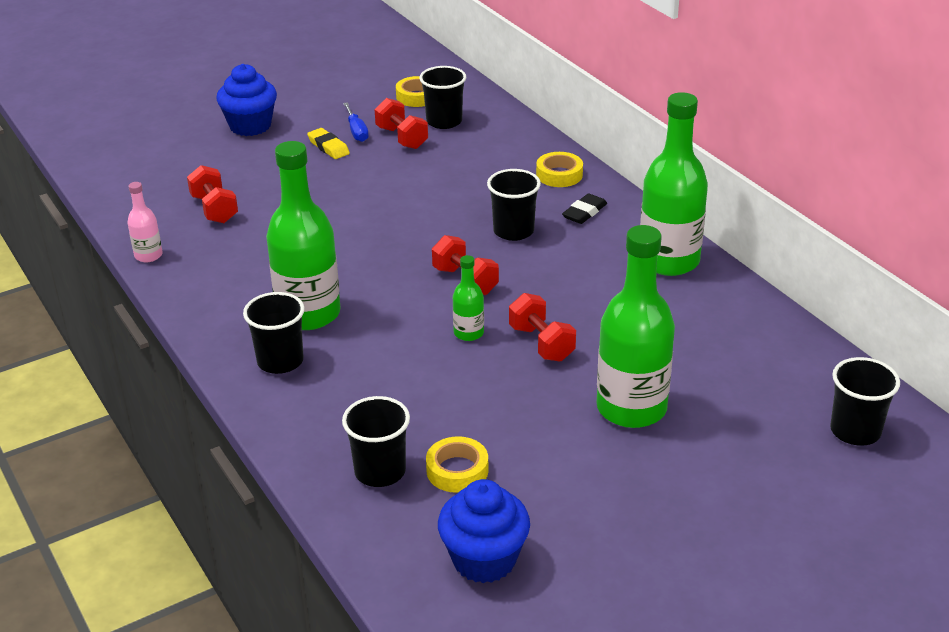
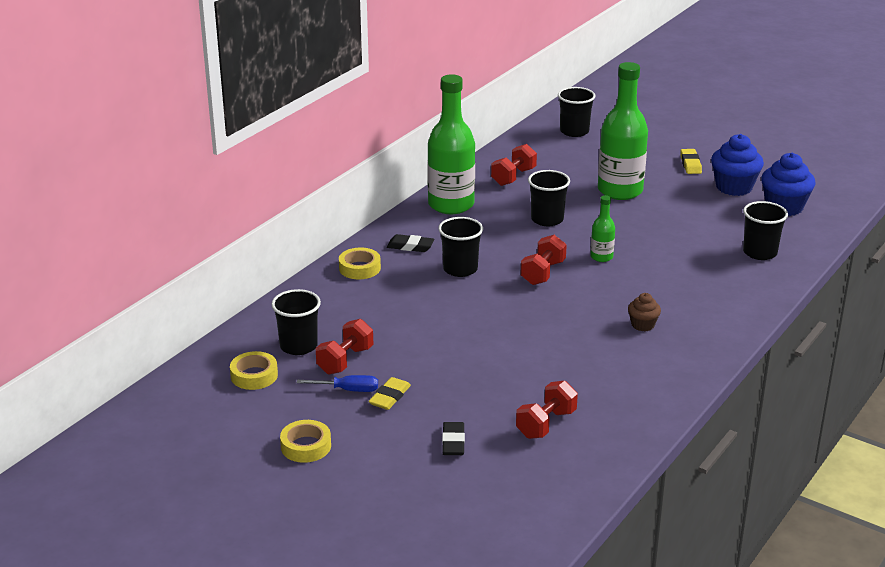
camera: 115 degrees left, 5 degrees down
(148, 255) = (644, 432): pink bottle -> none
(239, 161) = (453, 442): none -> black eraser
(250, 126) = (378, 462): blue cupcake -> blue cupcake (734, 187)
(280, 361) = (704, 319): black cup -> black cup (547, 219)
(308, 314) = (643, 325): green bottle -> brown cupcake
(356, 131) = (348, 390): blue screwdriver -> blue screwdriver turned 45 degrees clockwise
(457, 470) = (730, 230): yellow tape -> yellow tape (306, 446)
(541, 343) = (586, 230): red dumbbell -> red dumbbell (513, 177)
(681, 515) = (690, 164): none -> yellow eraser

